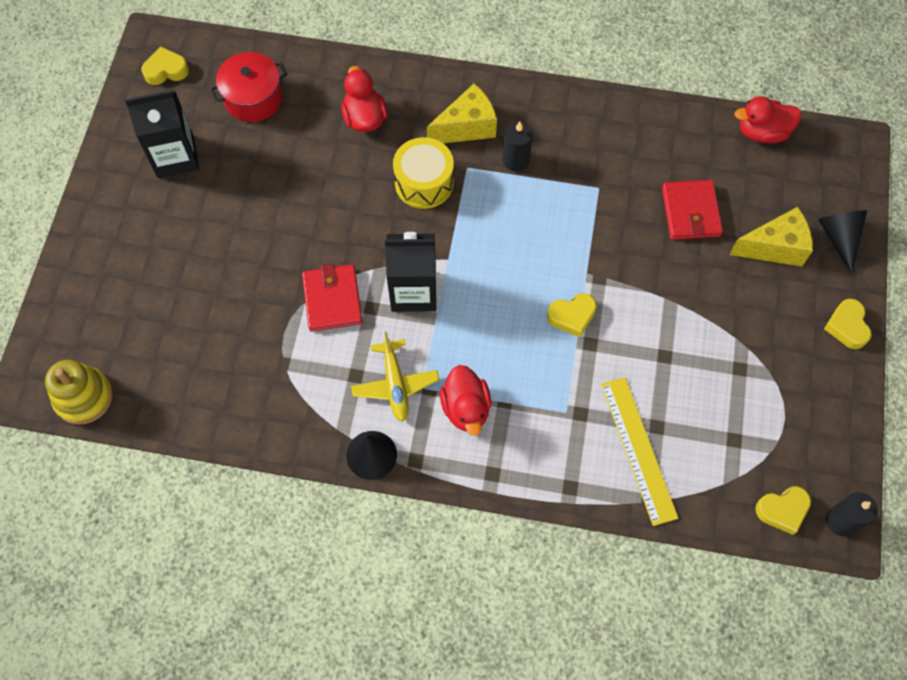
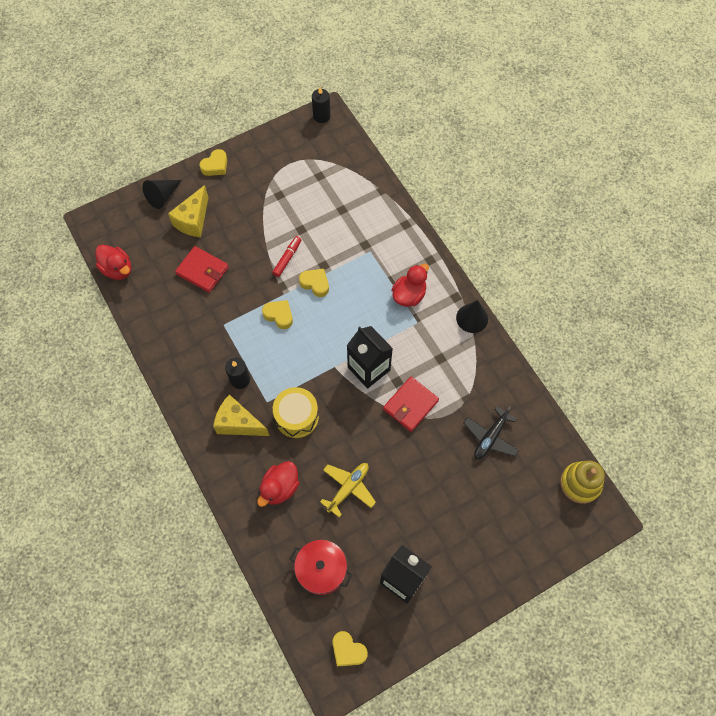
camera: 130 degrees left, 0 degrees up
(220, 350) = (490, 437): none -> black plane
(395, 384) = (427, 336): yellow plane -> yellow plane (348, 488)
(633, 311) = (287, 258): none -> red marker
(638, 449) = (361, 210): yellow ruler -> none
(690, 212) = (202, 271): red wallet -> red wallet turned 75 degrees clockwise
(774, 247) = (193, 220): yellow cheese -> yellow cheese turned 105 degrees counterclockwise
(782, 510) = (337, 139): yellow heart -> yellow heart (279, 315)

